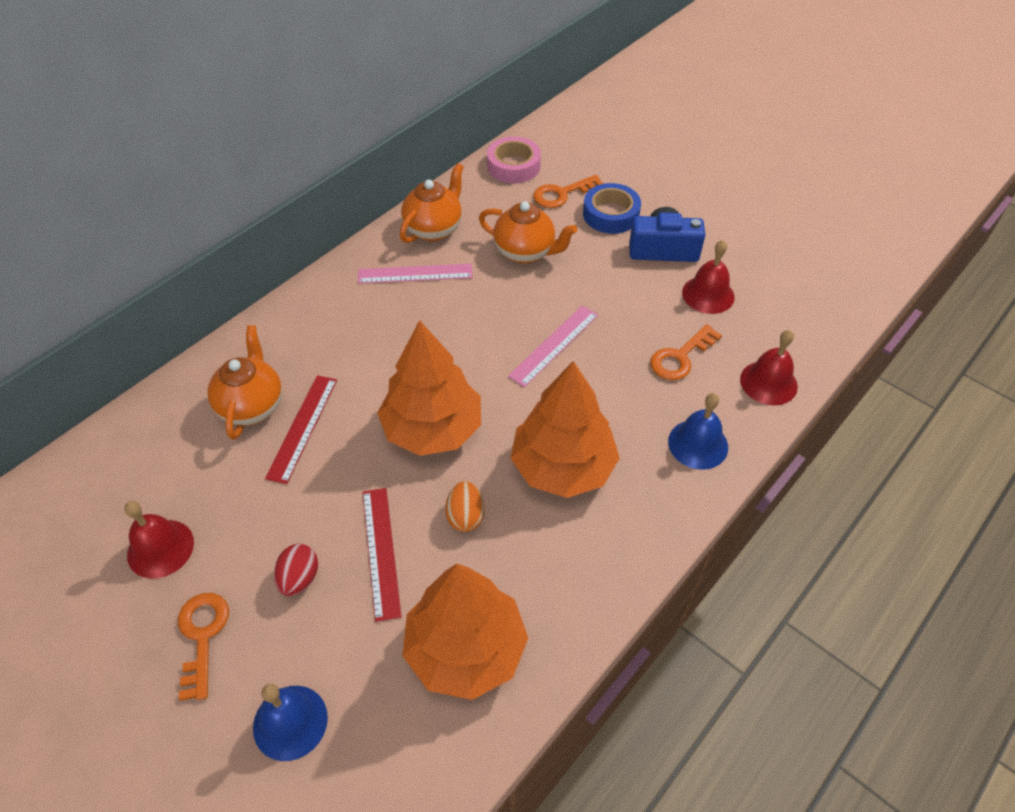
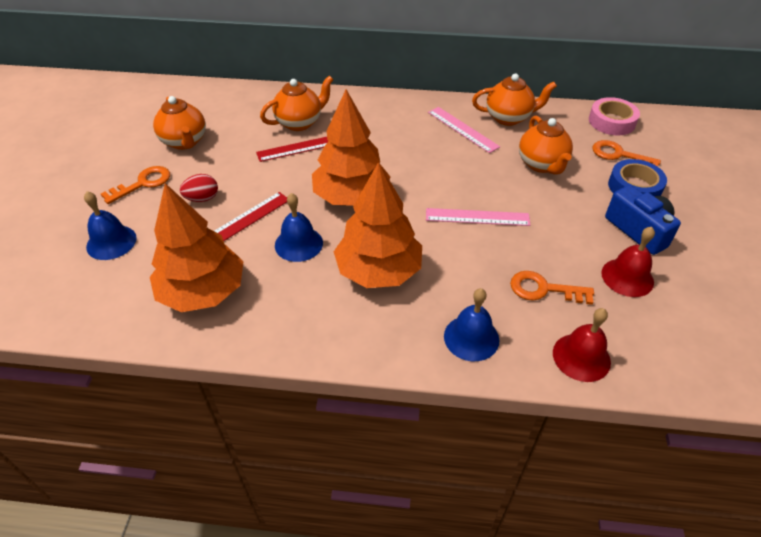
camera: 55 degrees right, 5 degrees down
(160, 548) = (185, 142): red bell -> orange teapot
(465, 516) = (298, 244): orange egg -> blue bell

